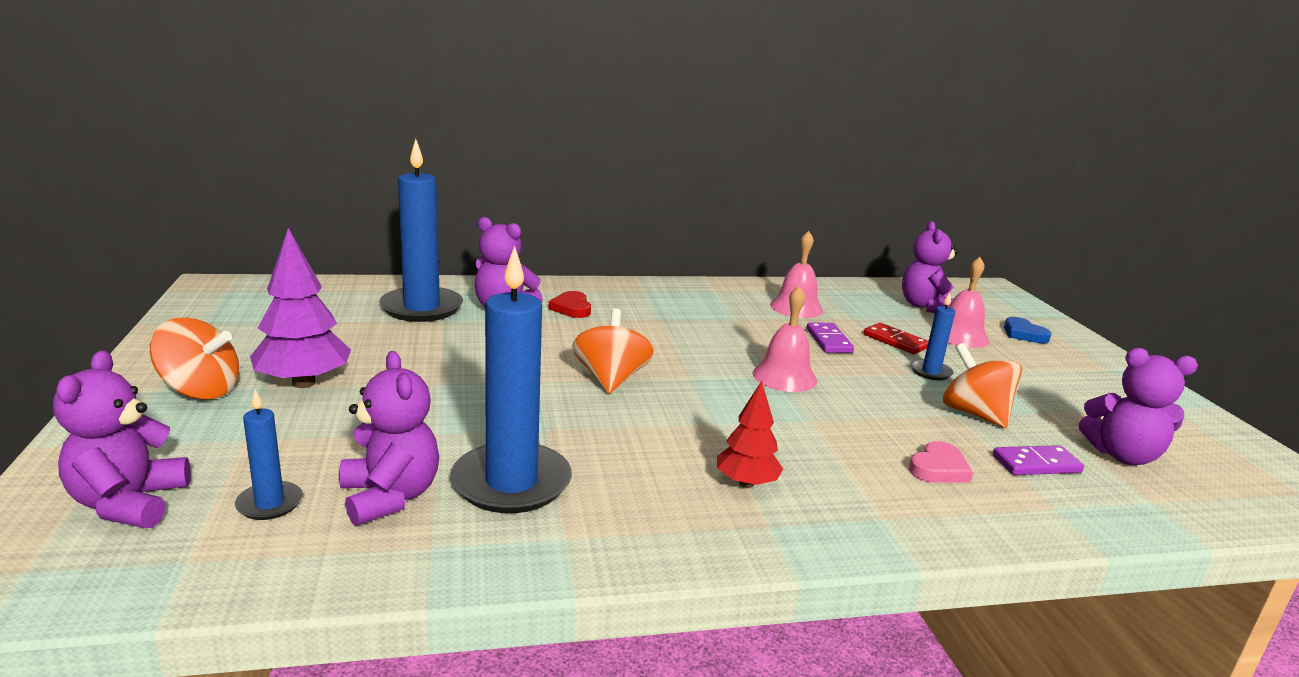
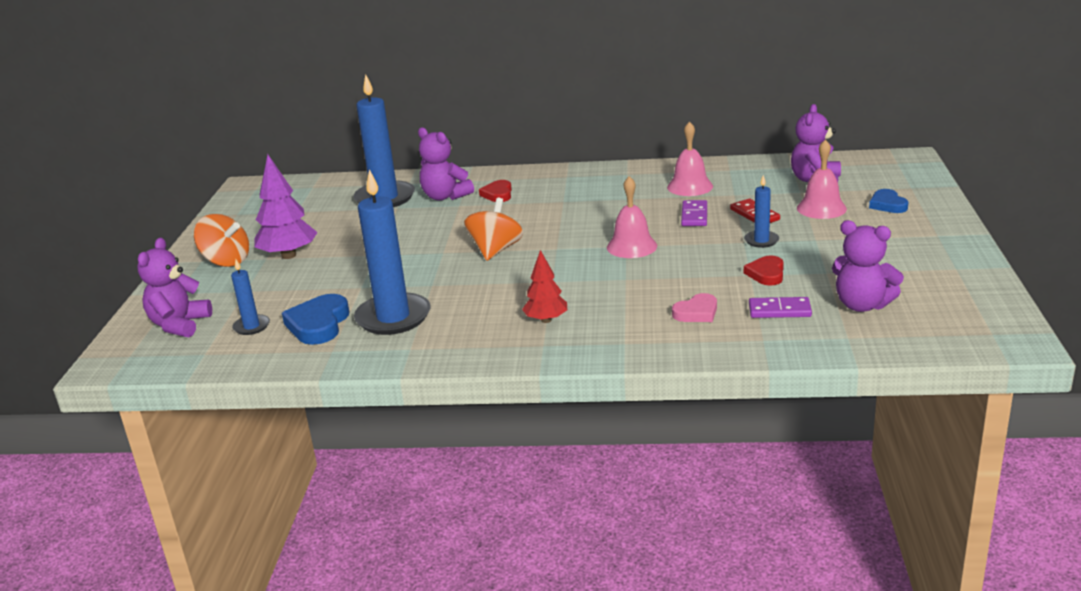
camera: 20 degrees right, 5 degrees up
(390, 497) = (318, 324): purple teddy bear -> blue heart
(974, 414) = (766, 274): orange spinning top -> red heart

